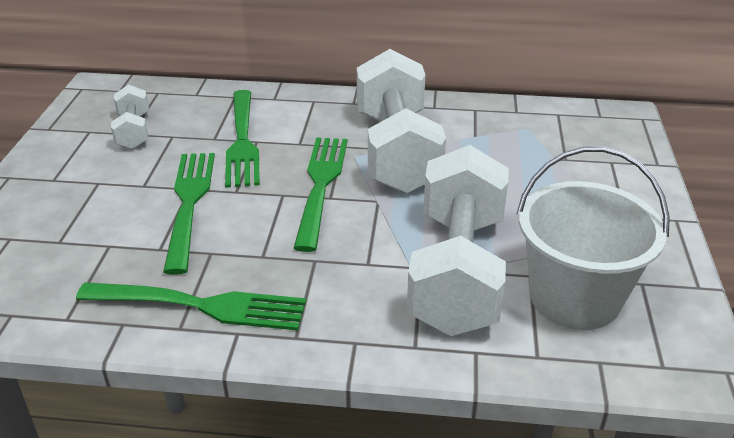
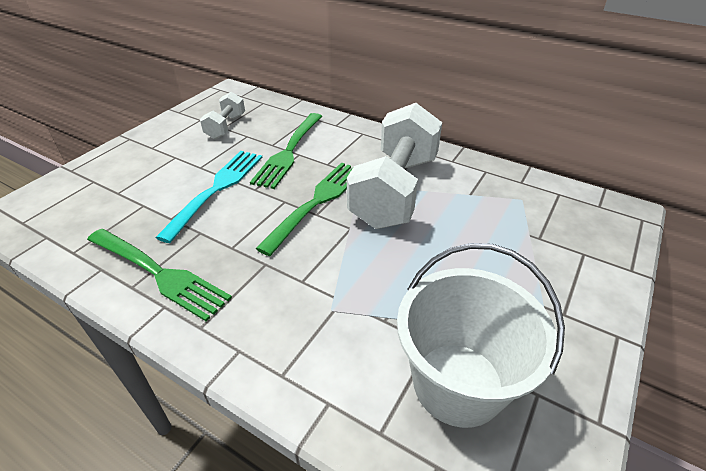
camera: 25 degrees right, 5 degrees up
(189, 204) = (216, 190): green fork -> turquoise fork
(457, 272) = (368, 316): white dumbbell -> none

